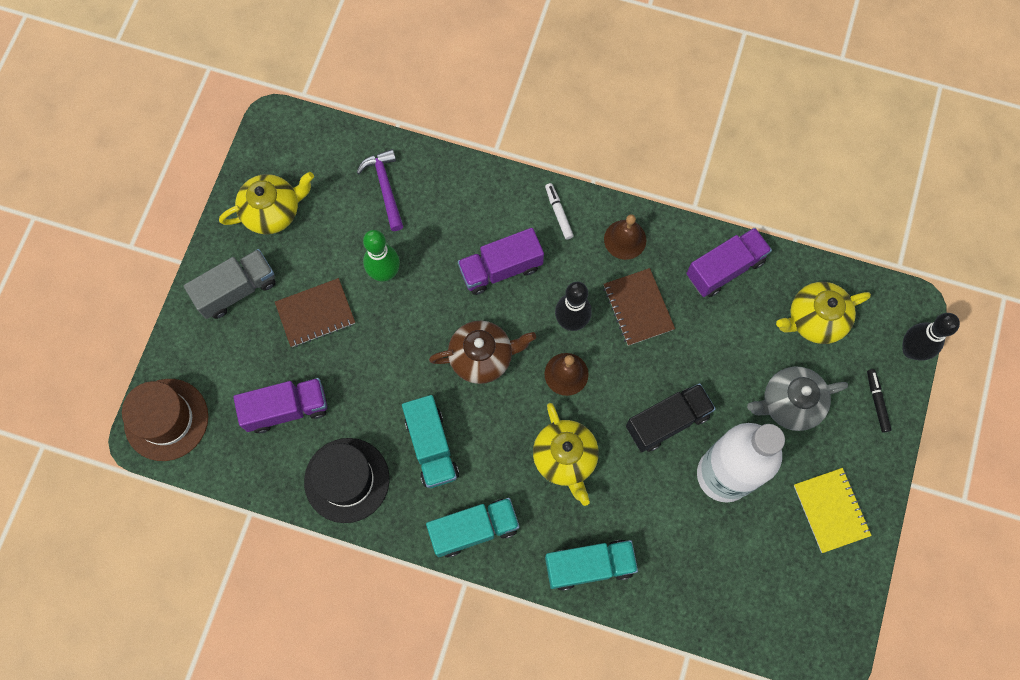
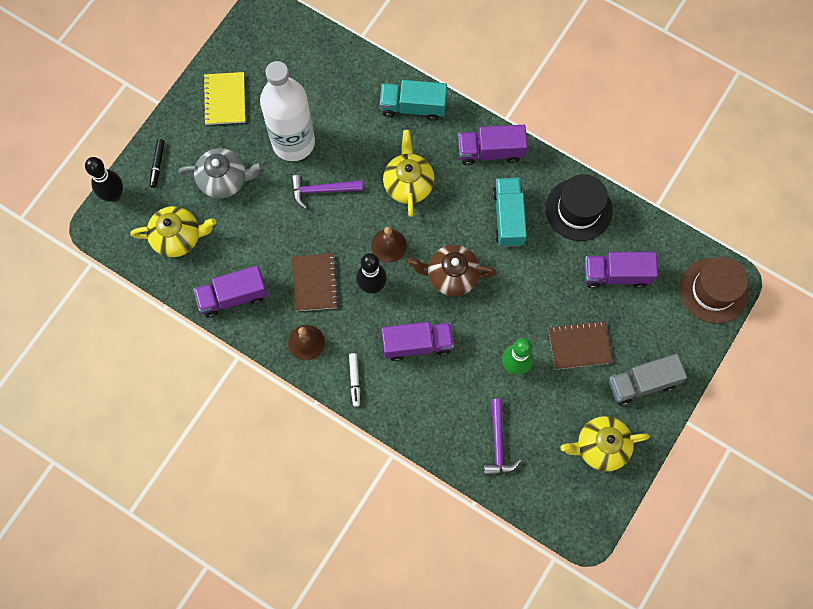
camera: 165 degrees left, 0 degrees up
(474, 529) = (490, 151): turquoise truck -> purple truck
(667, 421) = (322, 190): black truck -> purple hammer

